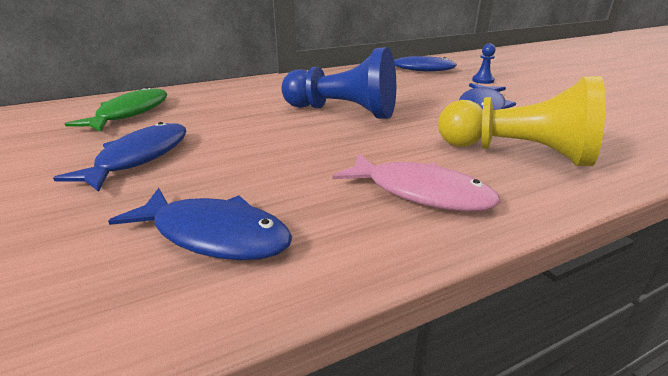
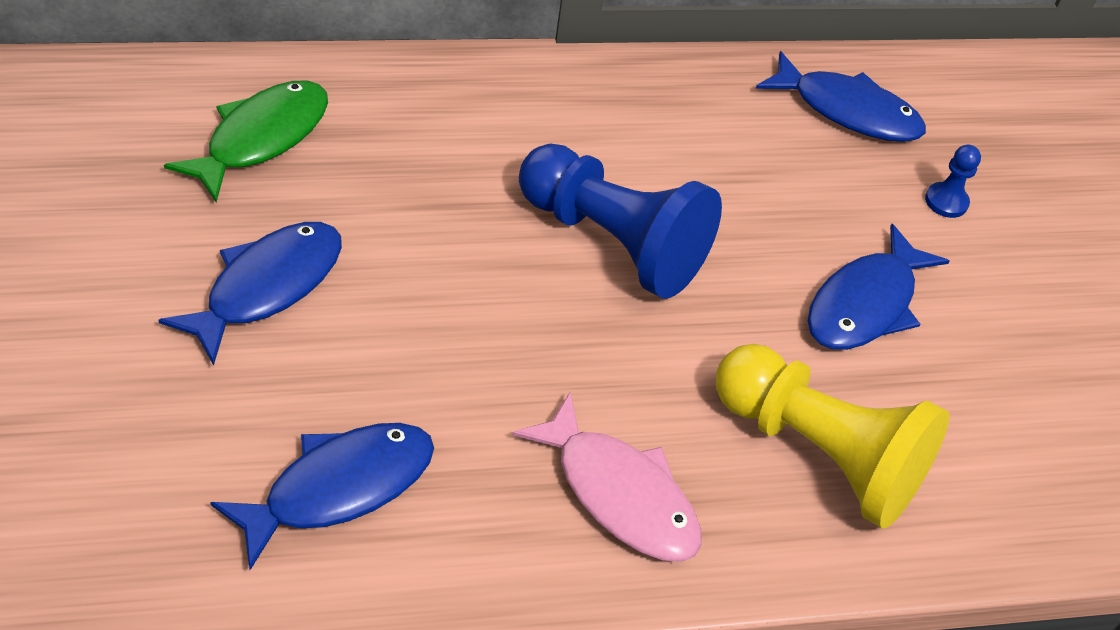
camera: 10 degrees right, 20 degrees up
(214, 235) = (339, 488): blue fish -> blue fish turned 75 degrees counterclockwise

